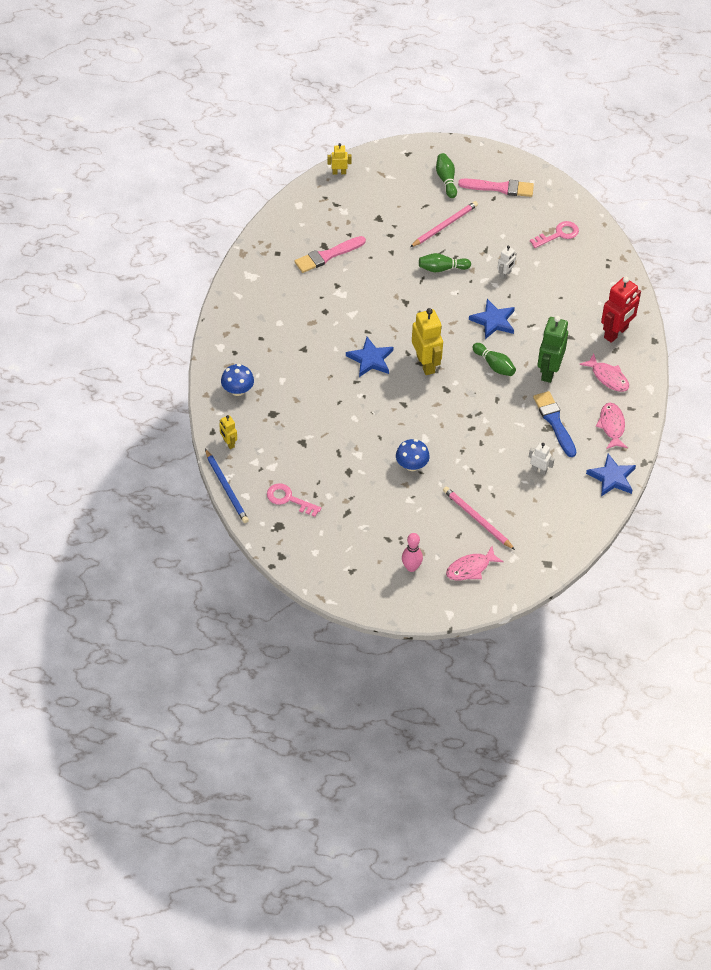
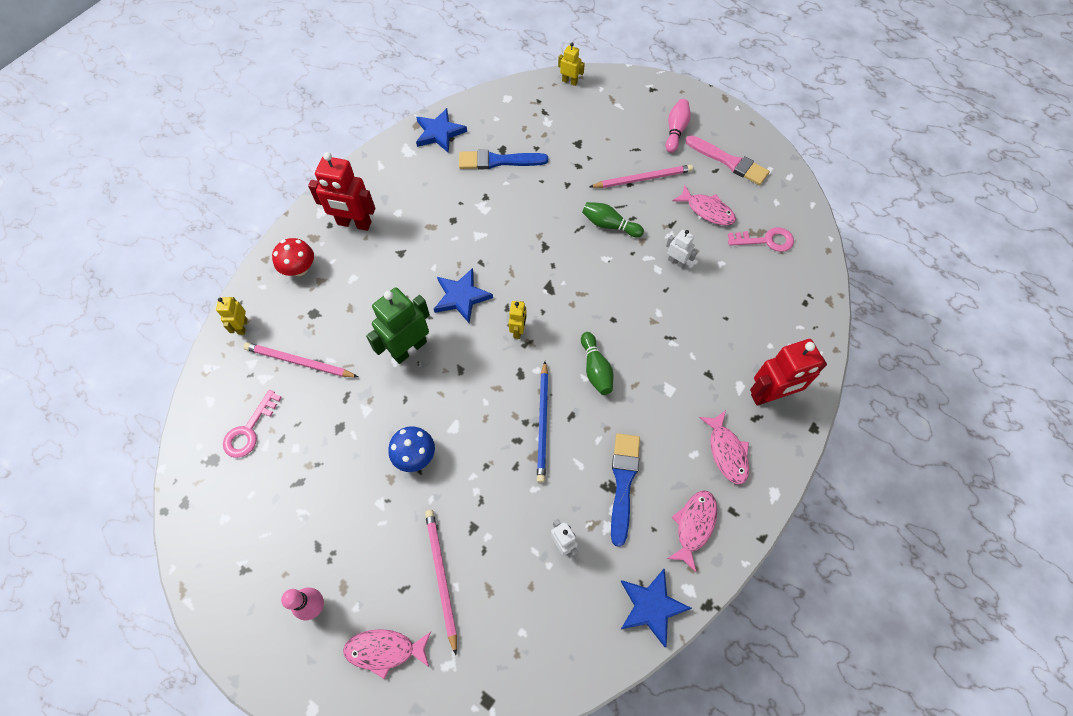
camera: 30 degrees right, 10 degrees up
(226, 488) = (197, 381): blue pencil -> blue pencil (543, 423)
(237, 390) = (299, 269): blue mushroom -> red mushroom
(253, 344) = (354, 223): none -> red robot
(288, 447) = (299, 362): none -> pink pencil
(289, 499) = (249, 430): pink key -> pink key turned 120 degrees counterclockwise
(327, 255) = (498, 161): pink brush -> blue brush
(426, 364) = (518, 330): yellow robot -> yellow robot, size x0.52
(446, 180) = (675, 131): green bowling pin -> pink bowling pin
(493, 321) = (628, 312): blue star -> blue star (439, 133)
(505, 230) = (707, 210): none -> pink fish
(505, 274) = (676, 262): white robot -> white robot turned 120 degrees counterclockwise
(549, 371) = (656, 408): green robot -> green robot (409, 348)

